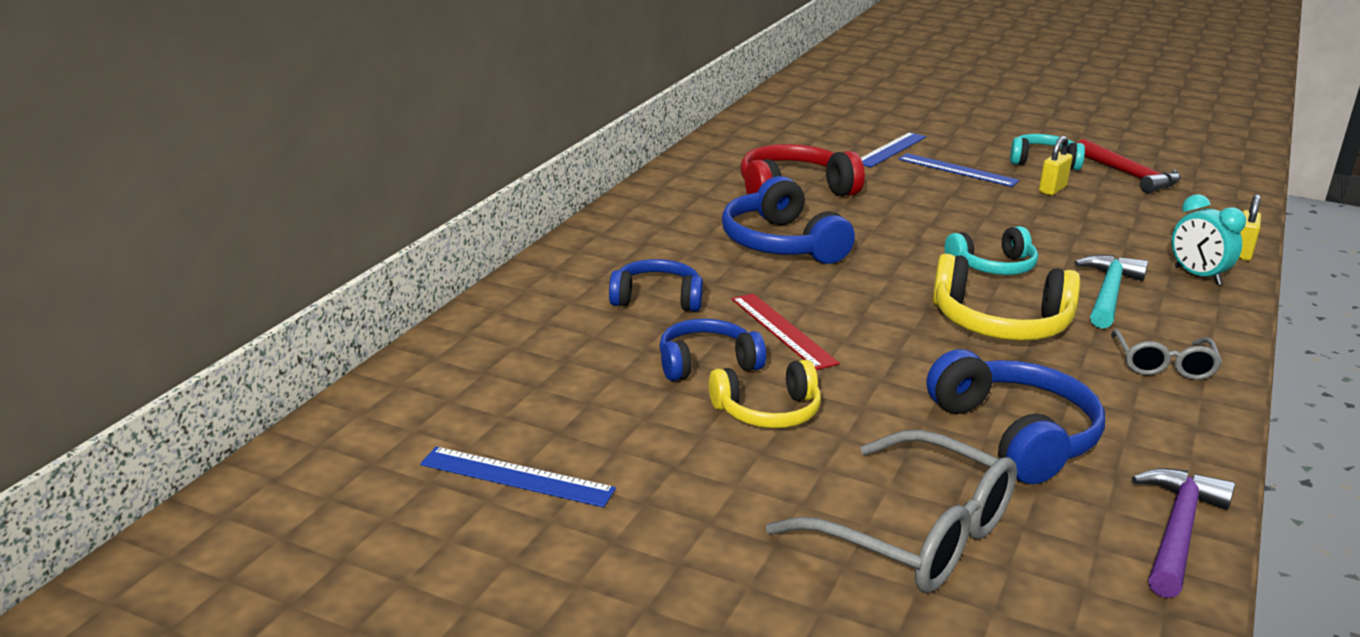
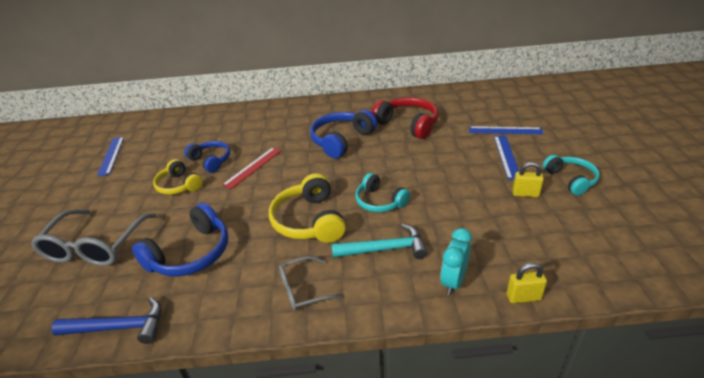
camera: 65 degrees right, 10 degrees up
(657, 298) = (259, 133): blue headphones -> none
(1129, 175) = (604, 217): red hammer -> none
(1177, 531) = (118, 327): purple hammer -> blue hammer

